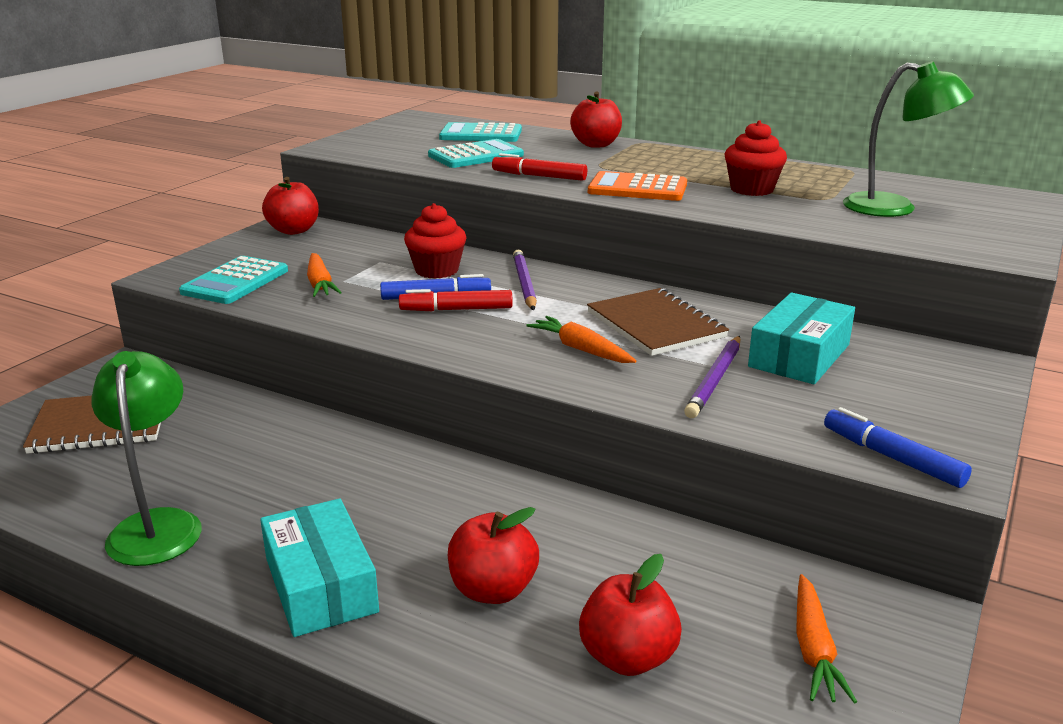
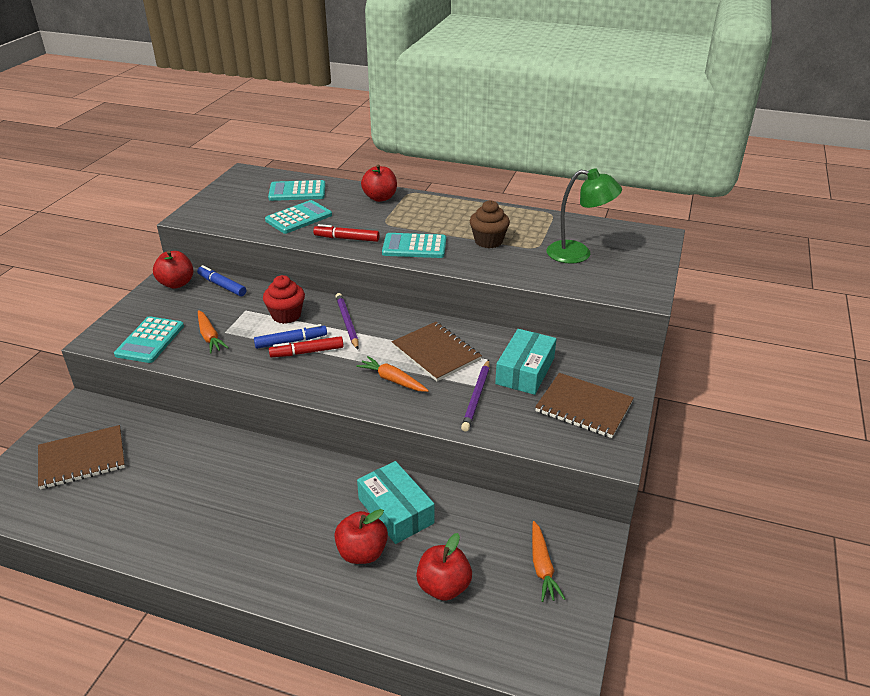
camera: 10 degrees left, 10 degrees up
(157, 525) = (147, 534): green lamp -> none
(321, 585) = (260, 563): turquoise box -> turquoise box (396, 511)
(637, 188) = (414, 246): orange calculator -> turquoise calculator
(752, 189) = (488, 241): red cupcake -> brown cupcake
(892, 457) = (579, 448): blue marker -> blue marker (222, 285)
(900, 406) = (584, 407): none -> brown notebook

